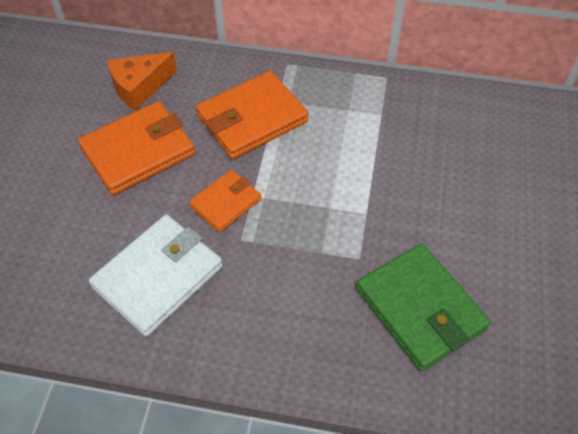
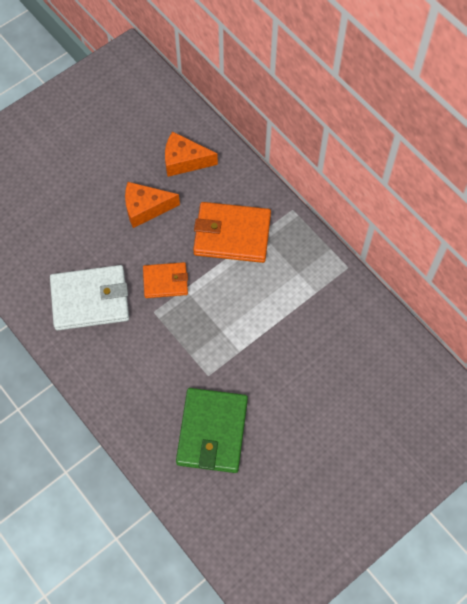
camera: 40 degrees right, 10 degrees up
(138, 151) = (145, 208): orange wallet -> orange cheese

